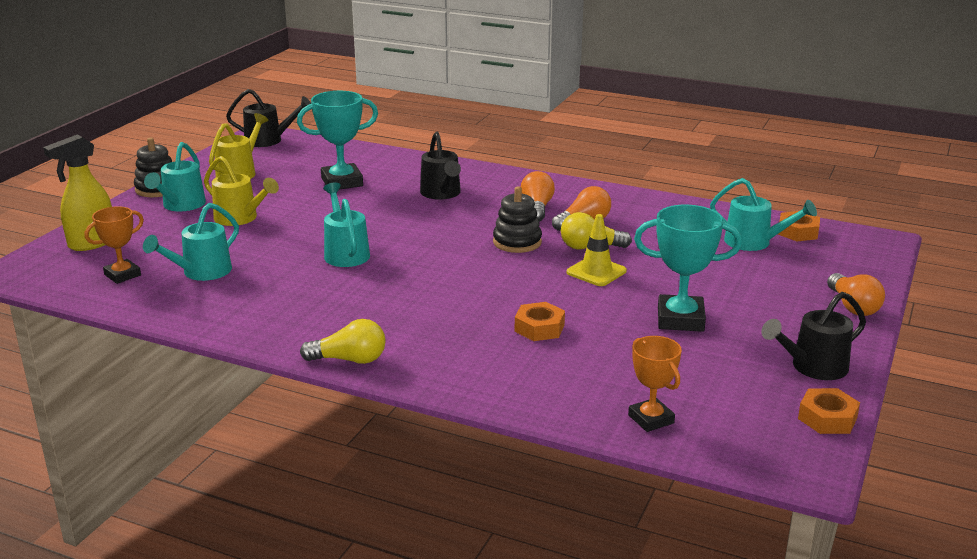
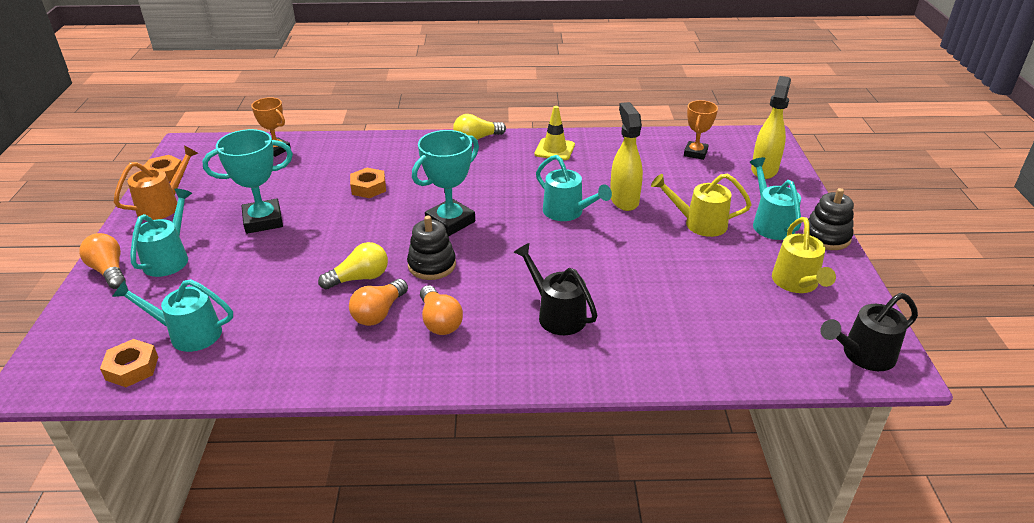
camera: 155 degrees right, 10 degrees up
(201, 273) = (648, 168): turquoise watering can -> turquoise watering can (170, 258)
(275, 250) = (624, 200): none -> yellow spray bottle
(342, 182) = (677, 301): turquoise trophy -> turquoise trophy (450, 221)
(596, 272) = (344, 250): yellow traffic cone -> yellow traffic cone (554, 149)
(812, 367) = (164, 205): black watering can -> orange watering can

